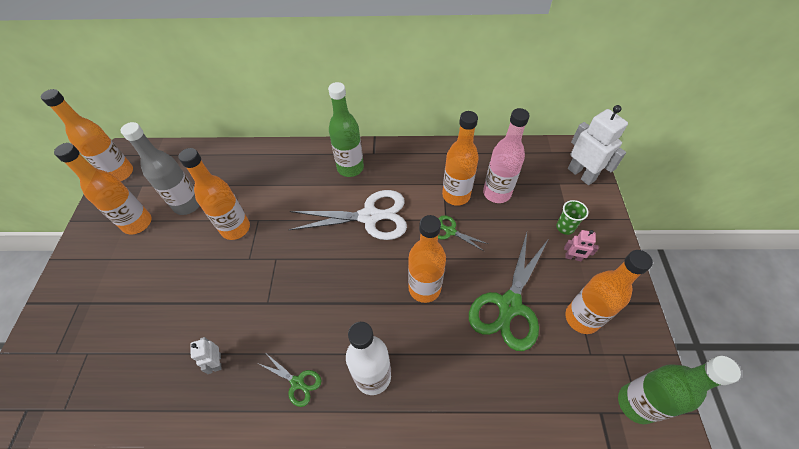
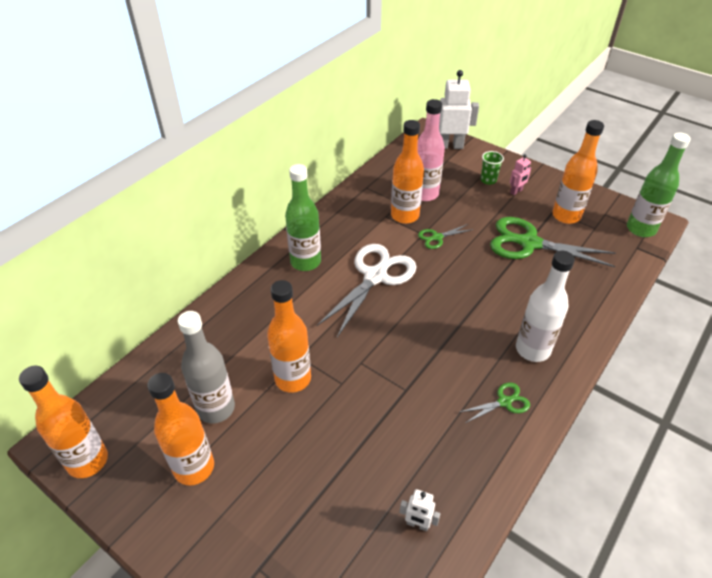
camera: 55 degrees left, 10 degrees down
(217, 362) = (440, 455): white robot -> white robot (417, 524)
(424, 288) = (477, 280): orange bottle -> none
(509, 305) = (529, 243): green scissors -> green scissors turned 135 degrees clockwise

